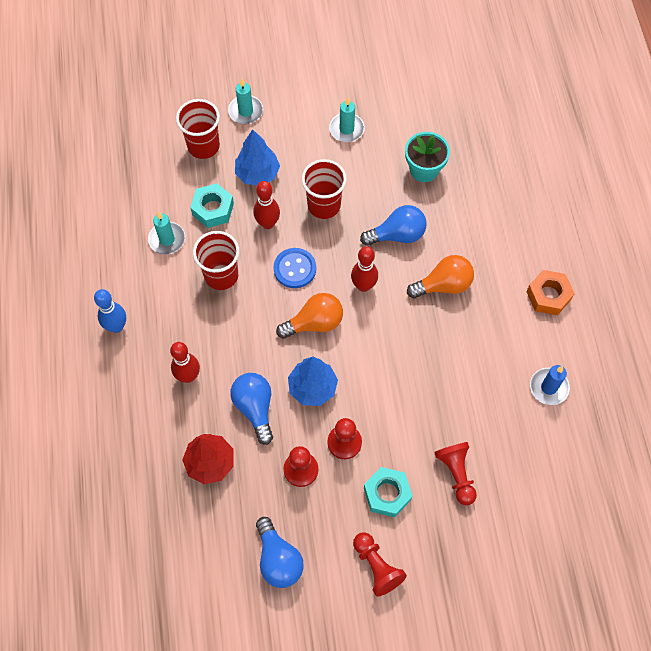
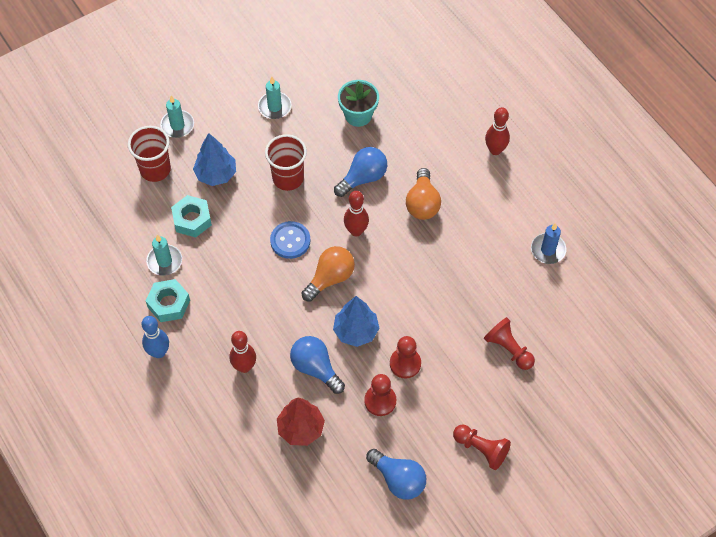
camera: 25 degrees left, 5 degrees down
(221, 275) = (229, 272): red cup -> none
(267, 223) = (247, 212): red bowling pin -> red bowling pin (495, 150)
(387, 494) = (461, 389): turquoise nut -> turquoise nut (169, 304)
(443, 285) = (422, 203): orange light bulb -> orange light bulb turned 135 degrees clockwise
(548, 296) = (512, 177): orange nut -> none

